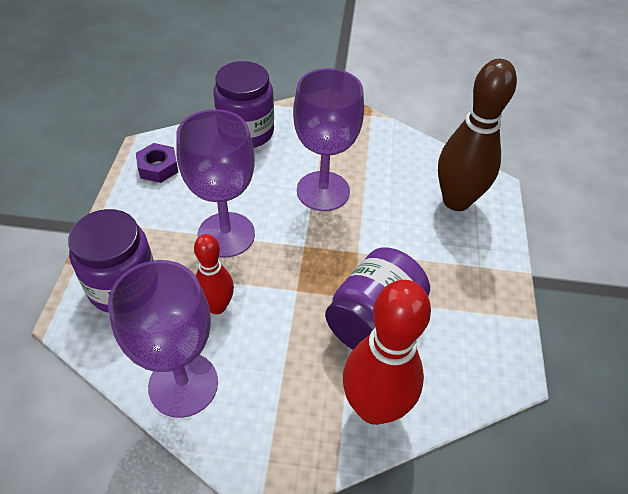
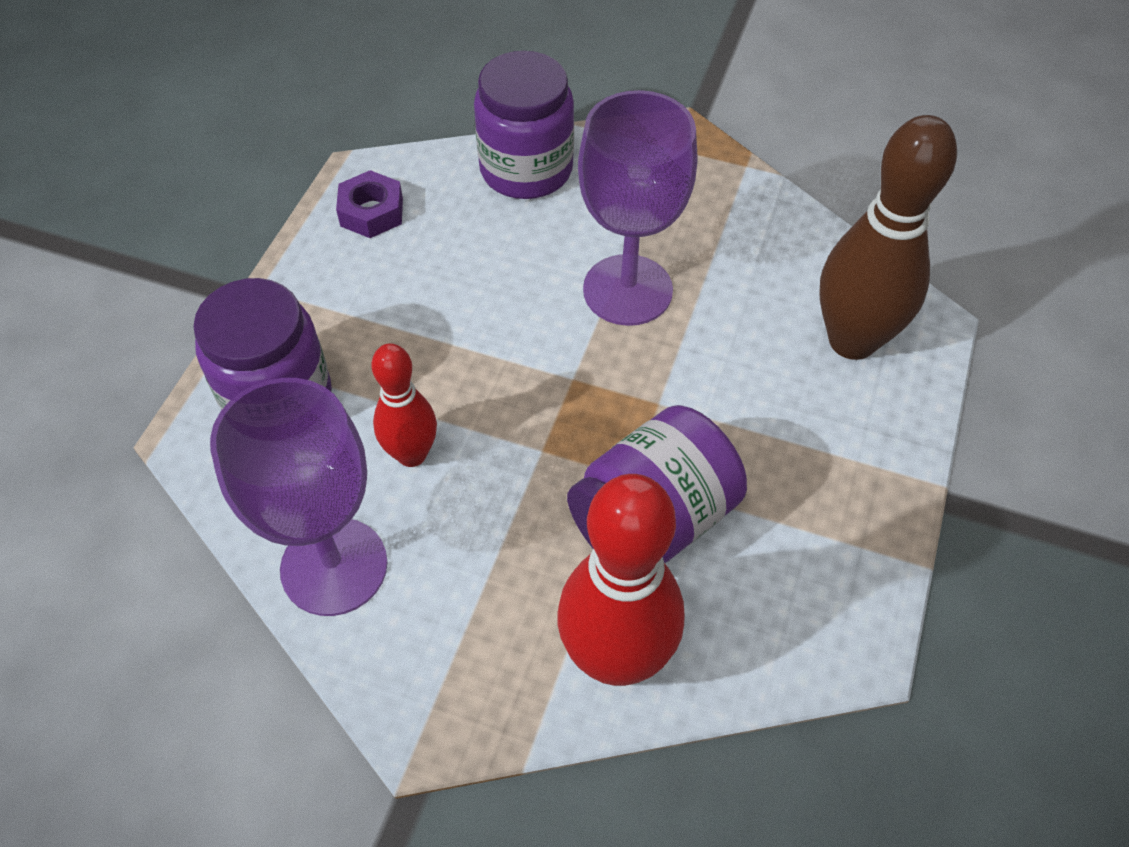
camera: 15 degrees right, 5 degrees up
(226, 235) = (453, 340): purple goblet -> none

